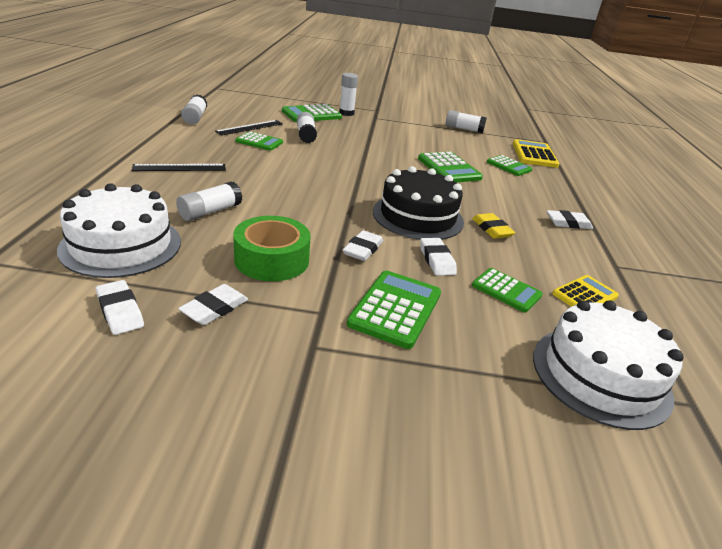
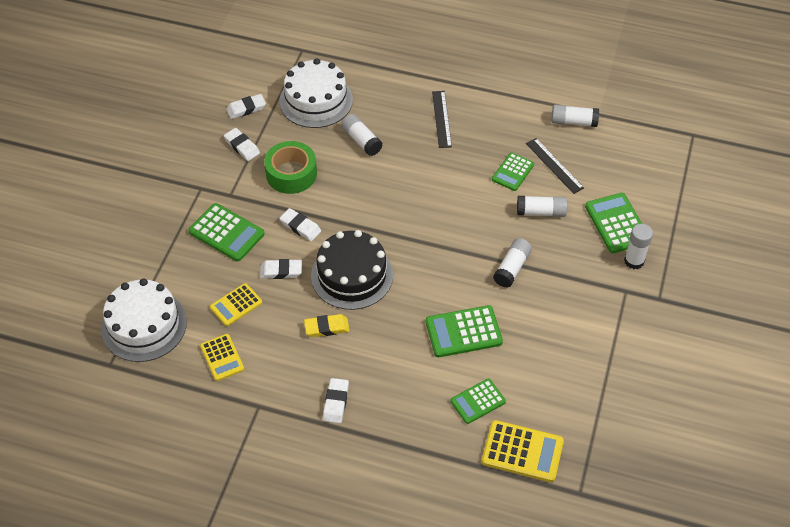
camera: 105 degrees right, 20 degrees up
(463, 129) = (607, 392): white glue stick -> white glue stick (512, 268)
(506, 290) = (236, 305): green calculator -> yellow calculator

